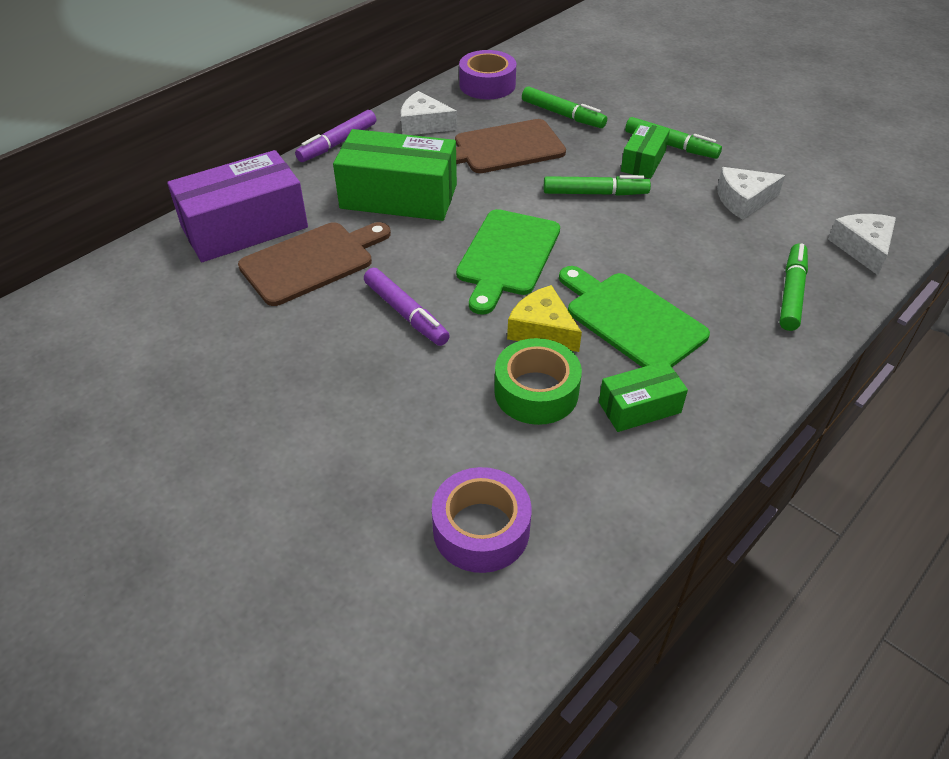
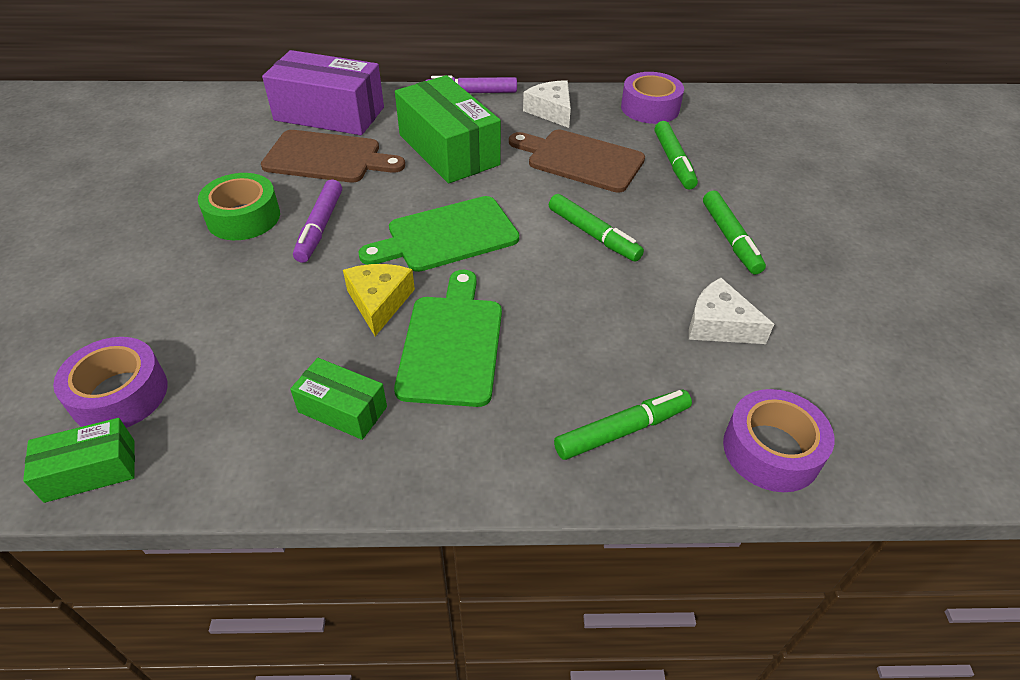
camera: 45 degrees right, 0 degrees up
(536, 392) = (301, 339): green tape -> green tape (243, 217)
(643, 161) = (680, 236): green box -> green box (90, 470)
(862, 248) = (771, 450): white cheese -> purple tape

